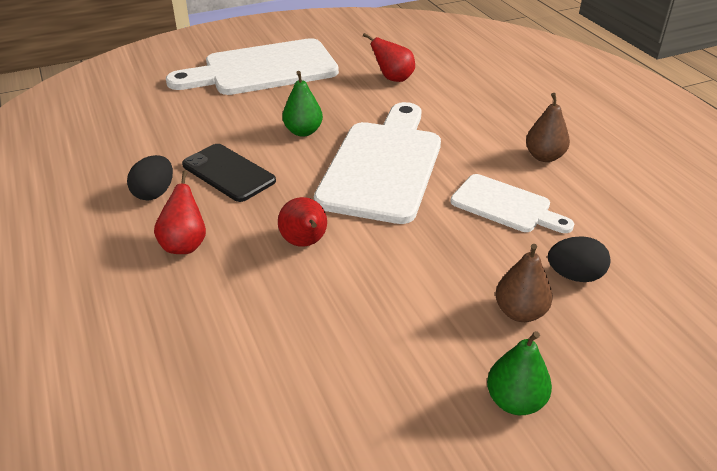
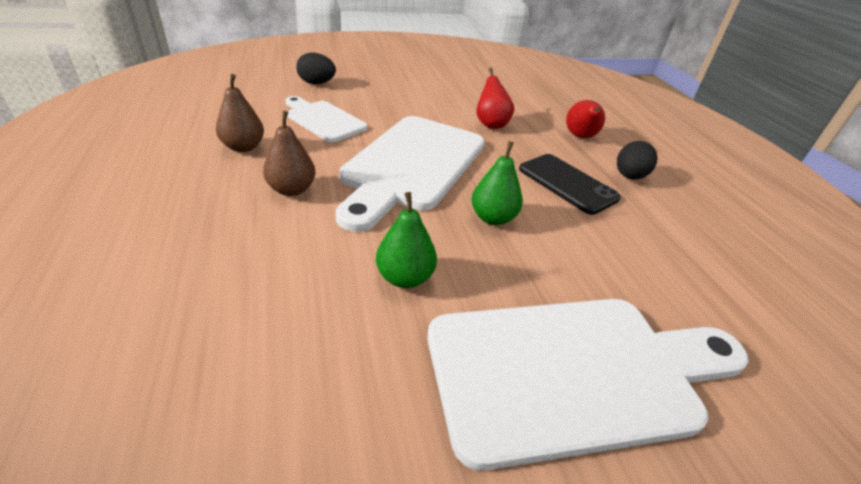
camera: 175 degrees left, 0 degrees up
(393, 79) = (335, 297): red pear -> none
(515, 401) = (393, 59): green pear -> green pear (405, 277)
(520, 312) = (365, 78): brown pear -> brown pear (292, 190)

